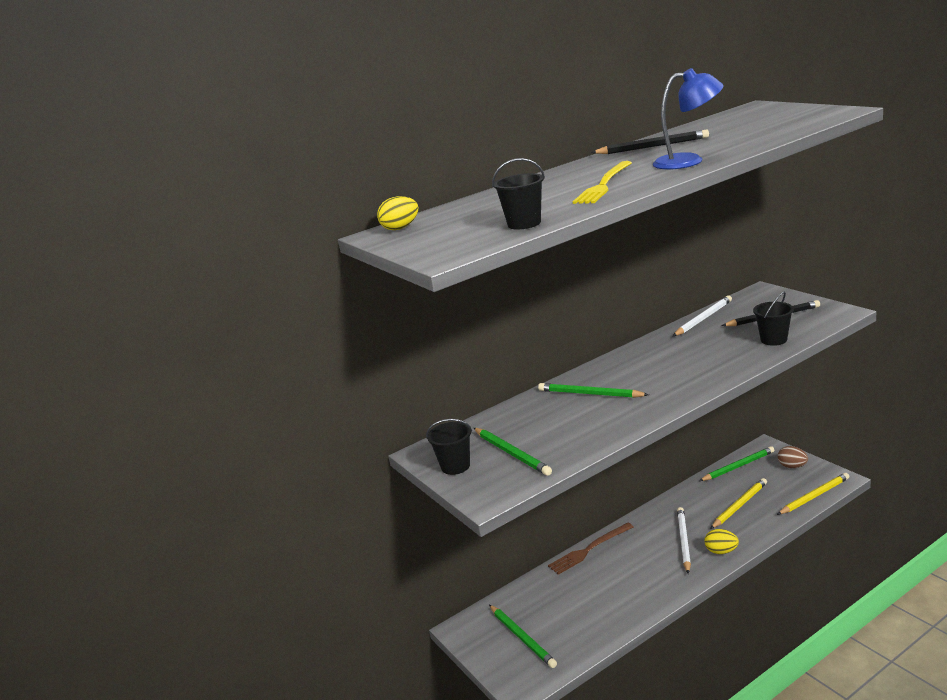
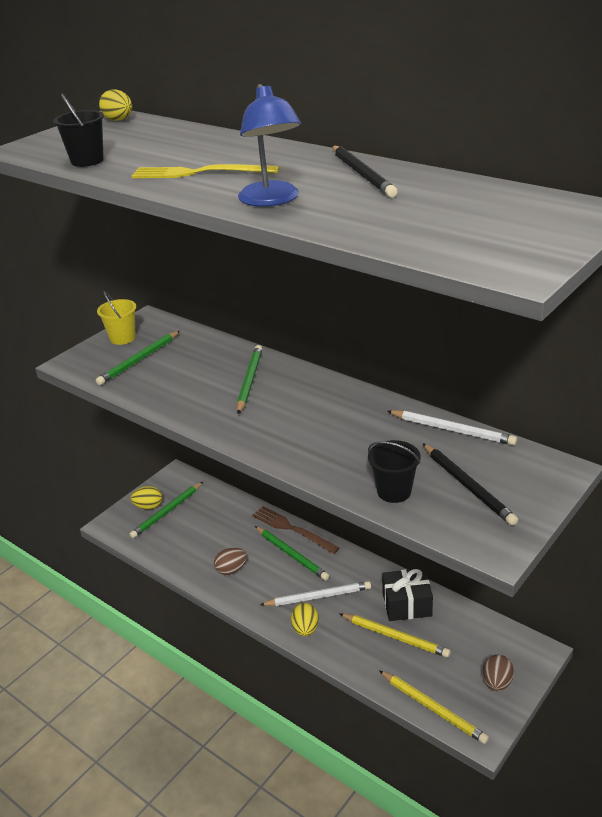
camera: 70 degrees right, 10 degrees up
(455, 466) = (122, 338): black bucket -> yellow bucket
(505, 653) = (148, 506): none -> yellow egg
(632, 592) = (231, 570): none -> brown egg
(705, 496) = (407, 604): none -> black gift
(738, 466) = (479, 628): green pencil -> green pencil (291, 555)

